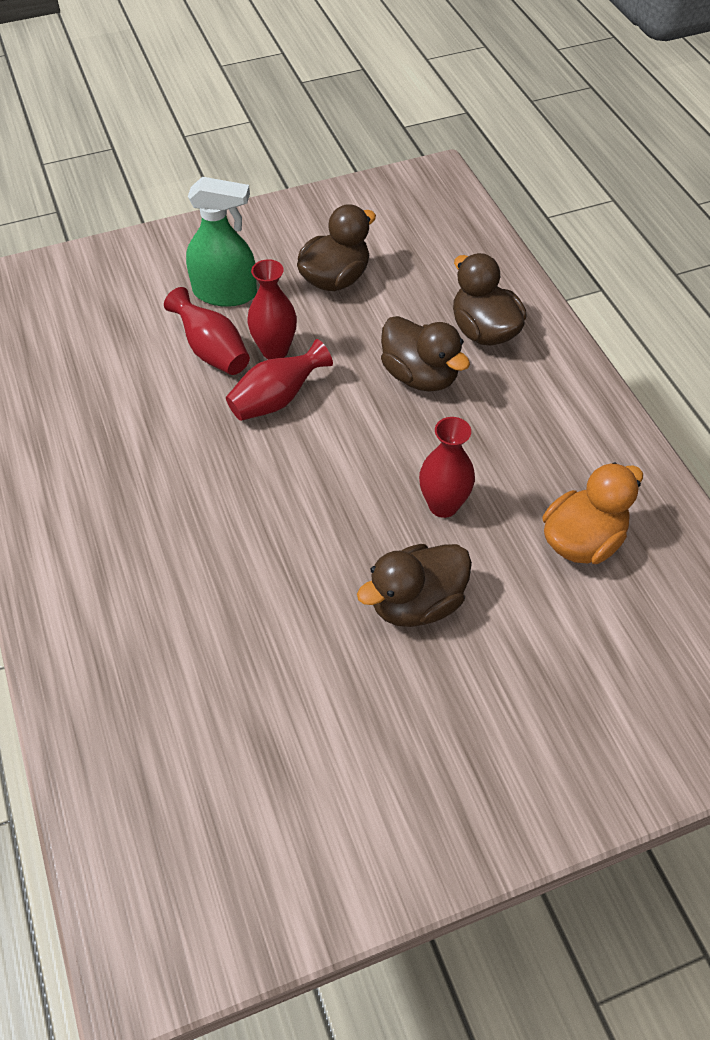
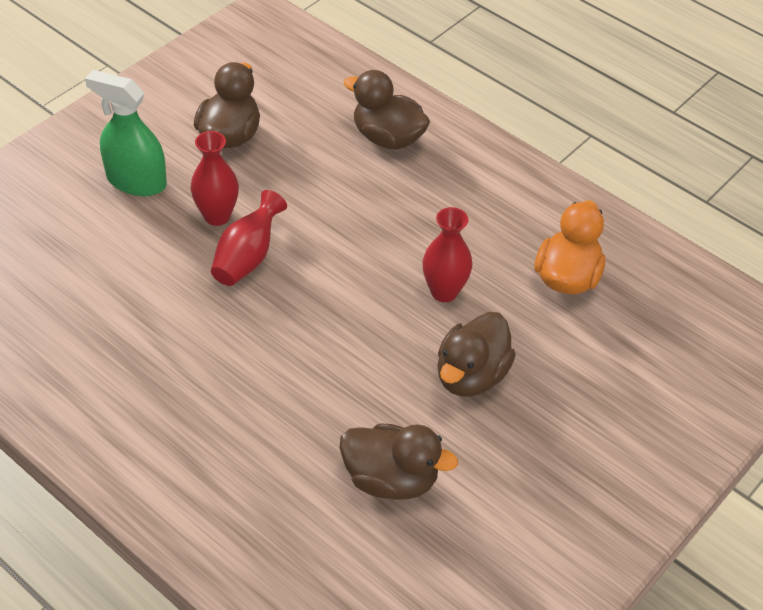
camera: 30 degrees left, 5 degrees down
(212, 351) = (160, 236): red vase -> none
(225, 293) = (136, 181): green spray bottle -> green spray bottle turned 135 degrees counterclockwise
(420, 376) = (358, 194): brown duck -> brown duck (391, 479)

